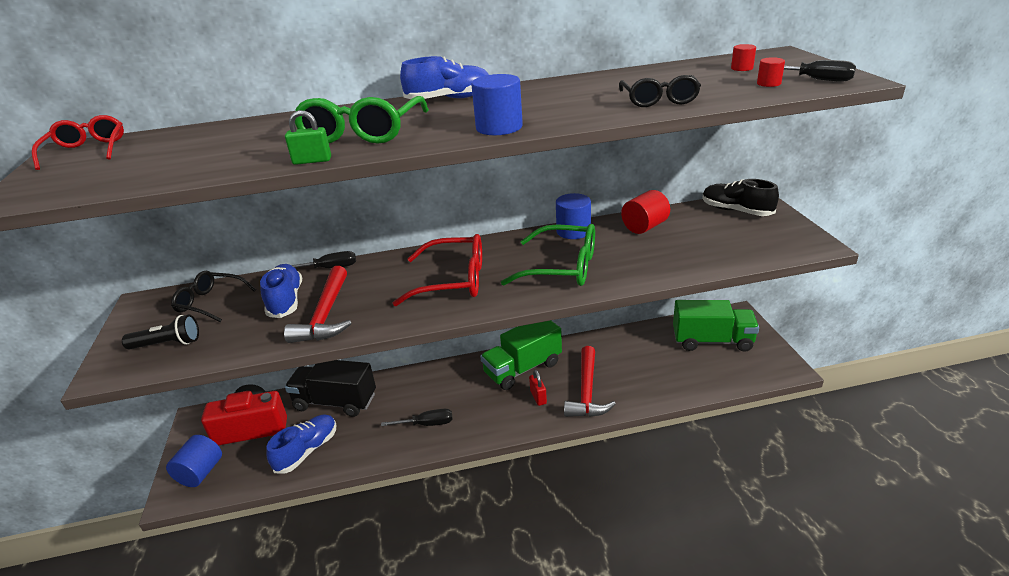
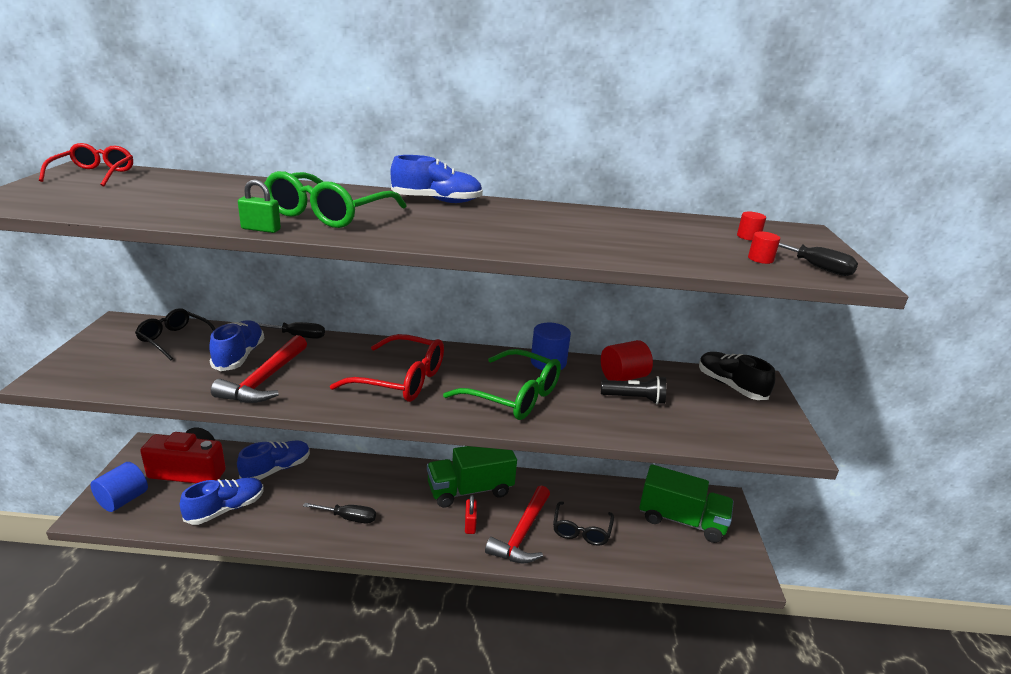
camera: 10 degrees right, 5 degrees down
(167, 344) = (114, 368): black flashlight -> black flashlight (634, 399)
(335, 402) = (276, 469): black truck -> blue shoe
(499, 127) = (454, 239): blue cylinder -> none
(659, 100) = (632, 249): black glasses -> black glasses (581, 530)

